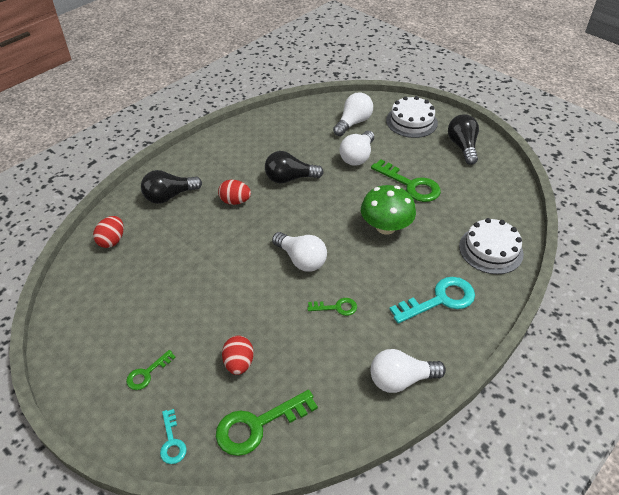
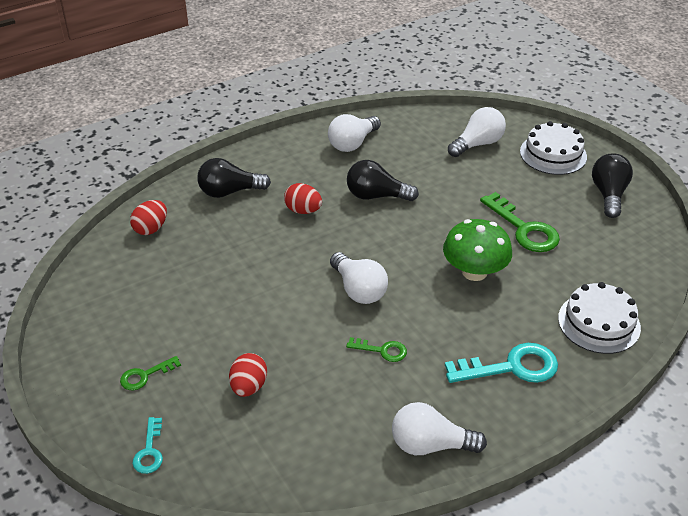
camera: 15 degrees right, 5 degrees down
(257, 425) = (248, 456): green key -> none
(357, 156) = (468, 184): white light bulb -> white light bulb (352, 143)

